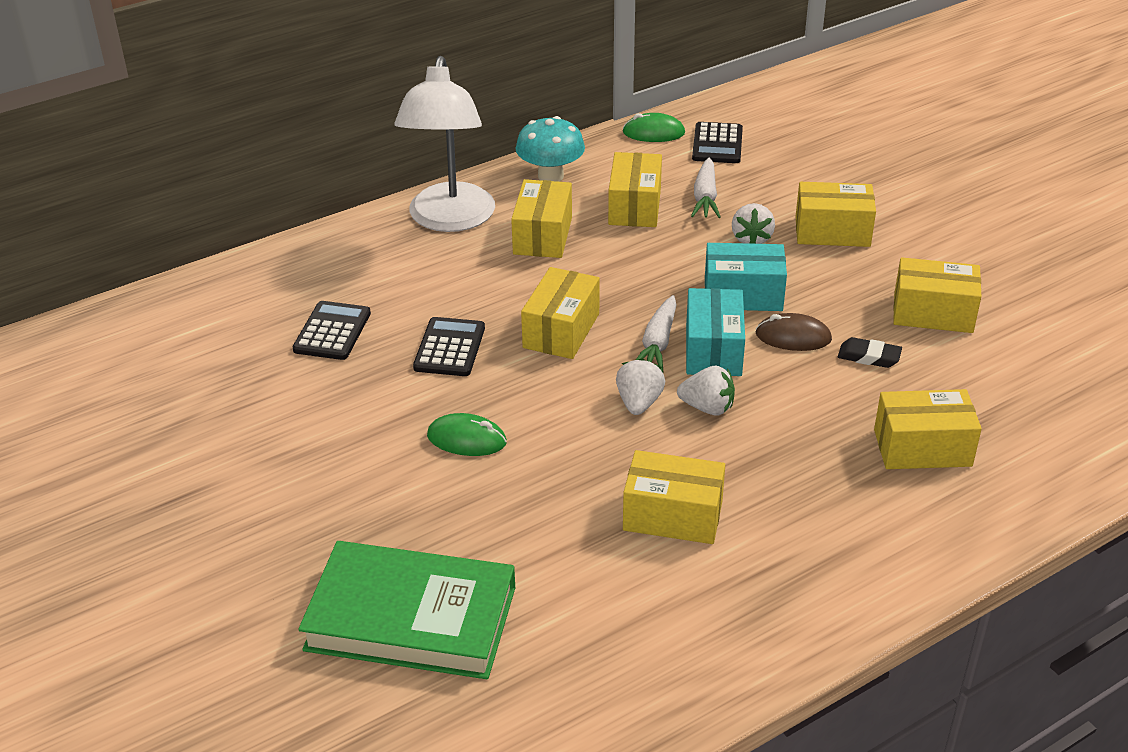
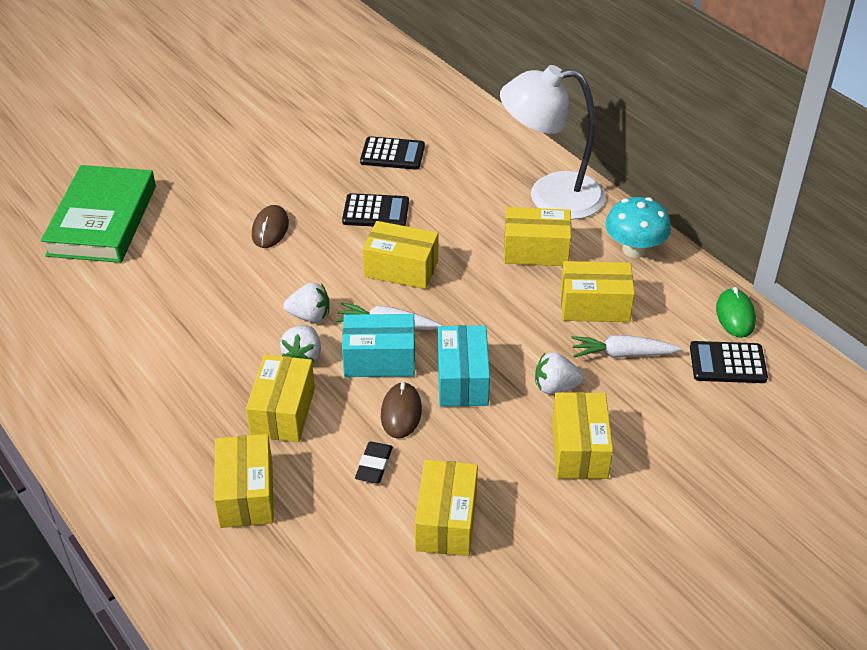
camera: 85 degrees right, 5 degrees up
(466, 439) = (270, 229): green mouse -> brown mouse
(673, 516) = (180, 337): yellow box -> yellow box (283, 412)

